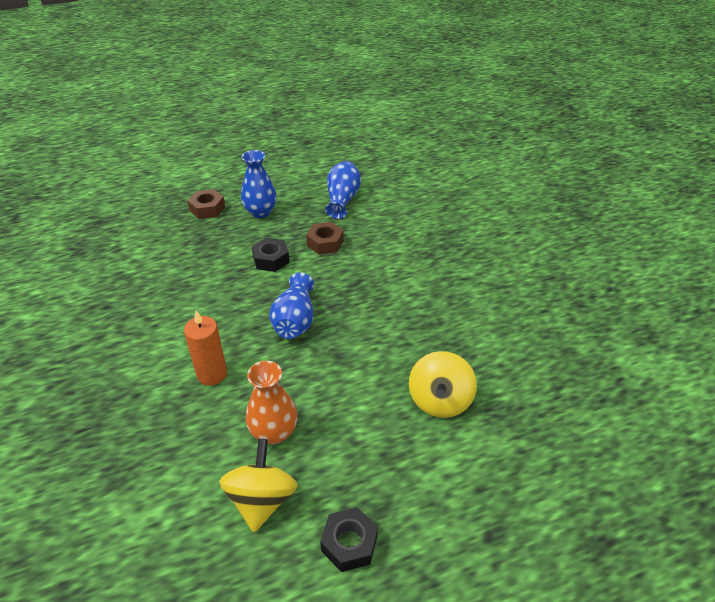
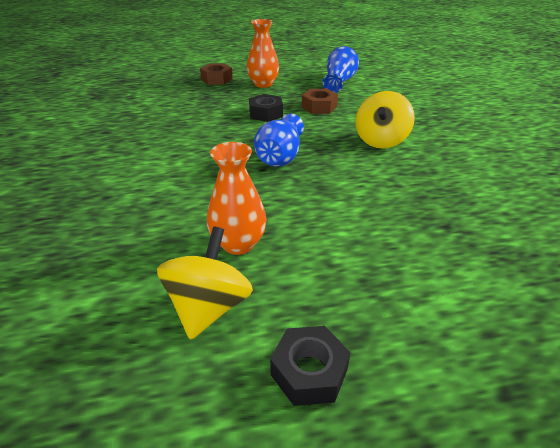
camera: 10 degrees right, 5 degrees down
(212, 374) = (186, 188): orange candle -> none
(260, 212) = (263, 84): blue vase -> orange vase
(440, 400) = (433, 237): yellow spinning top -> yellow spinning top (381, 140)

